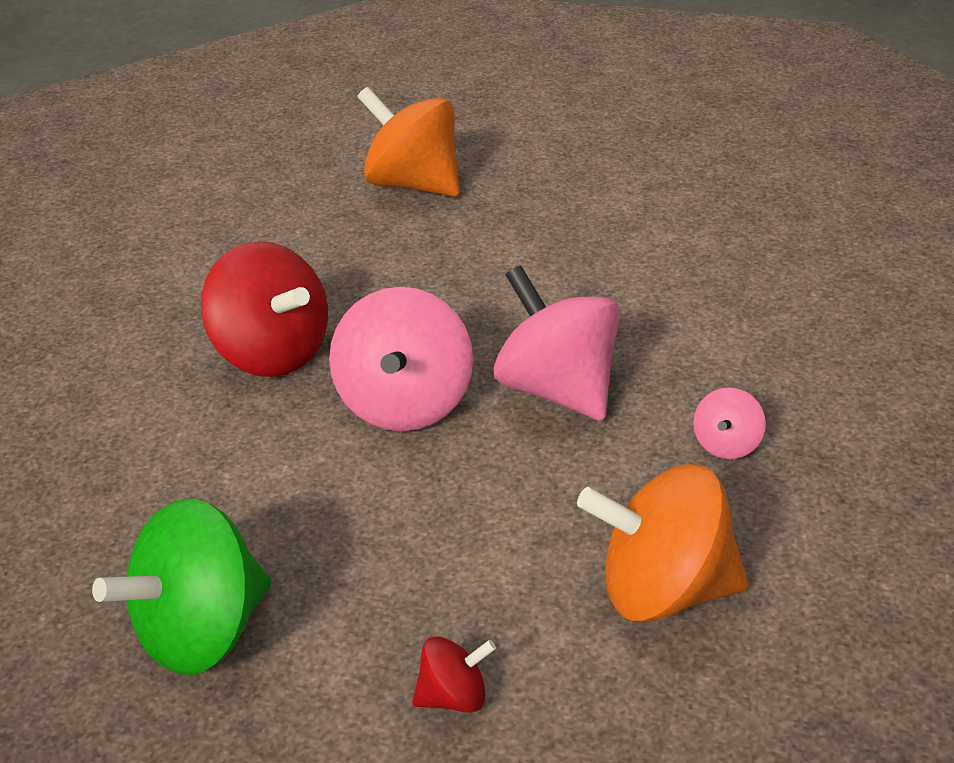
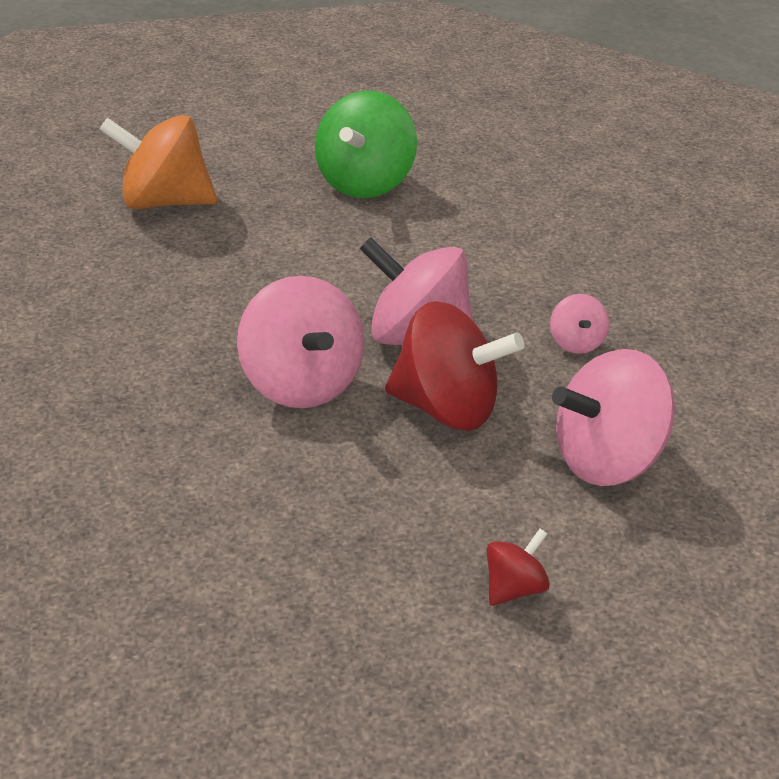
camera: 30 degrees left, 0 degrees up
(202, 631) = (271, 614): green spinning top -> green spinning top (365, 182)
(272, 352) = (149, 375): red spinning top -> red spinning top (447, 408)
(663, 589) = (607, 459): orange spinning top -> pink spinning top

